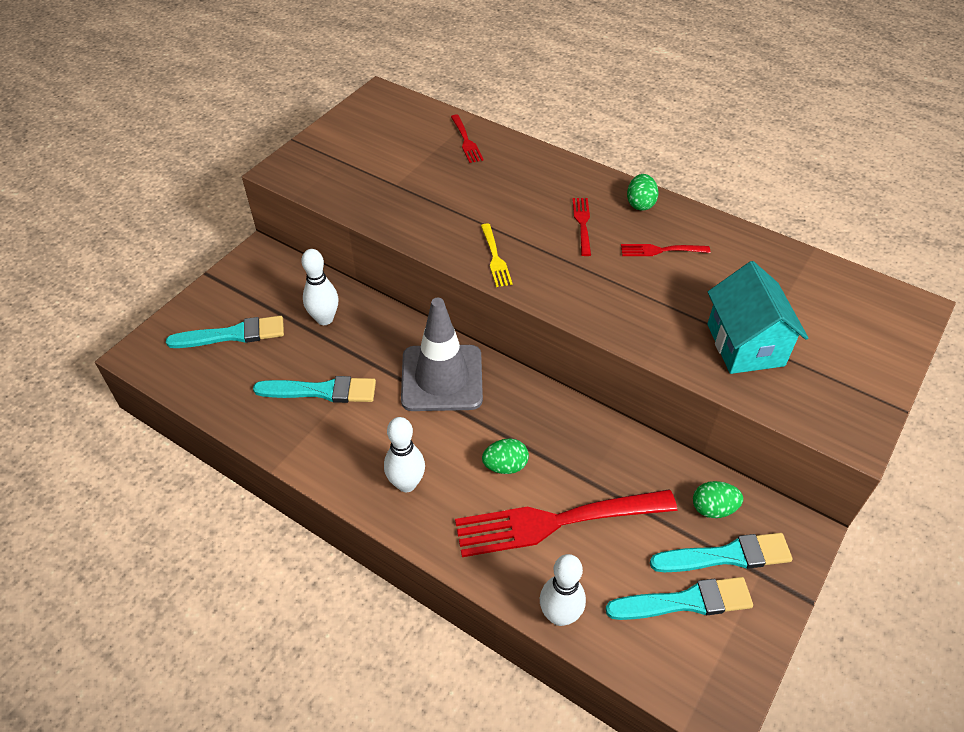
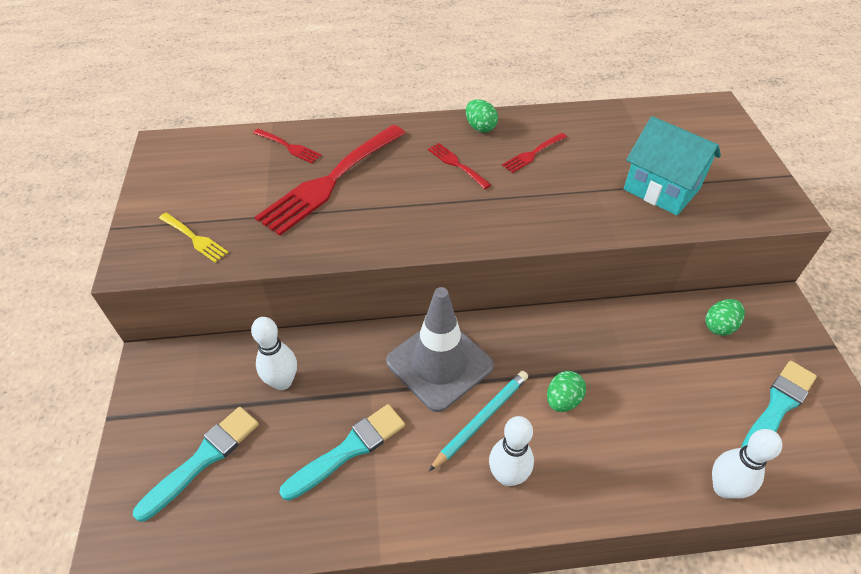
camera: 40 degrees left, 0 degrees up
(429, 435) = (481, 420): none -> turquoise pencil
(495, 258) = (422, 229): yellow fork -> yellow fork (195, 238)
(555, 522) = (642, 417): red fork -> red fork (330, 181)
(726, 555) = (762, 353): turquoise brush -> none

